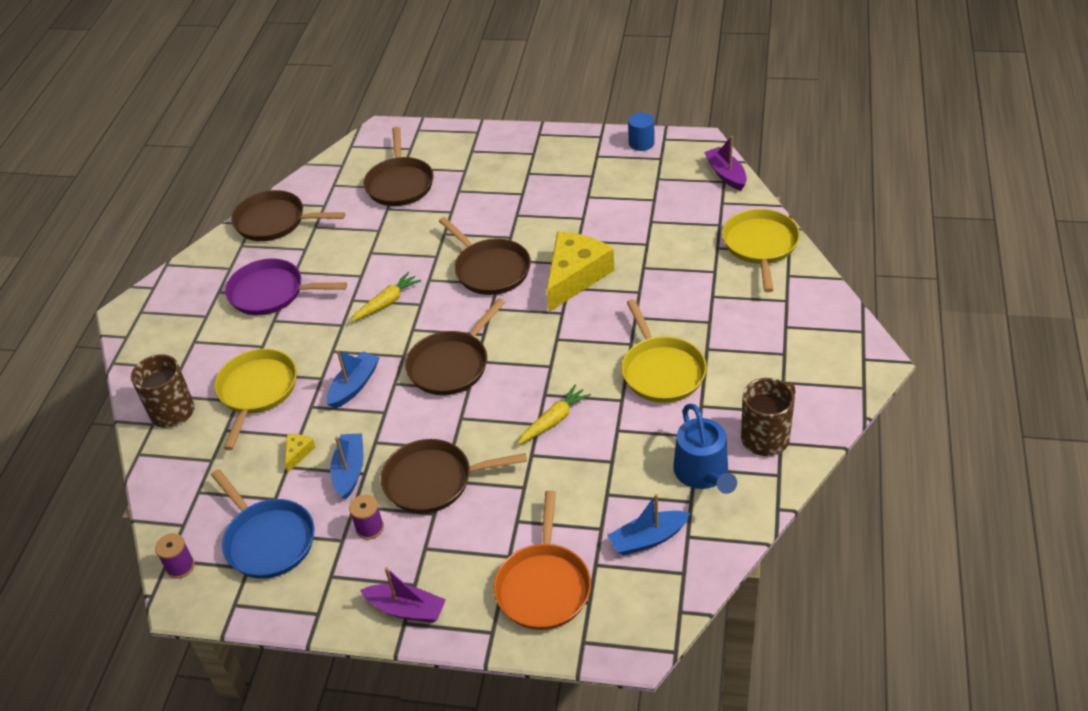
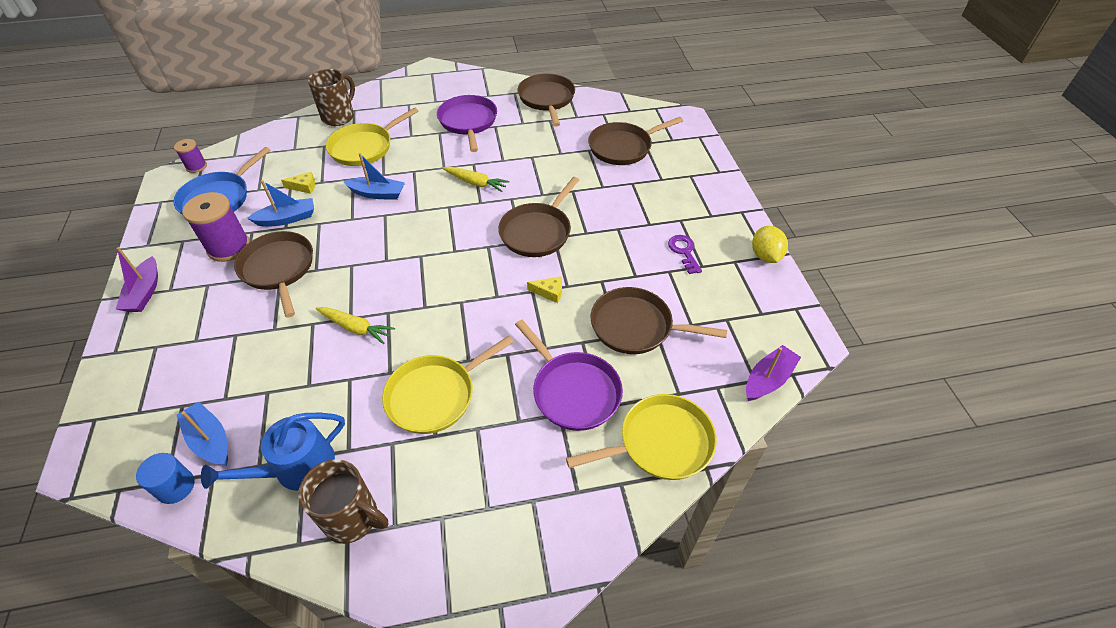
camera: 65 degrees right, 5 degrees up
(257, 391) = (364, 147): yellow pan -> yellow pan turned 150 degrees clockwise
(370, 528) = (229, 247): purple spool -> purple spool, size x1.83
(451, 365) = (412, 241): brown pan -> brown pan (635, 326)
(544, 586) = (159, 374): orange pan -> none
(569, 181) = (684, 252): none -> purple key
(575, 276) = (549, 292): yellow cheese -> yellow cheese, size x0.40
(600, 137) = (765, 256): none -> yellow lemon
(641, 143) = (776, 291): blue cylinder -> blue cylinder (176, 487)
(693, 283) = (573, 391): none -> purple pan

